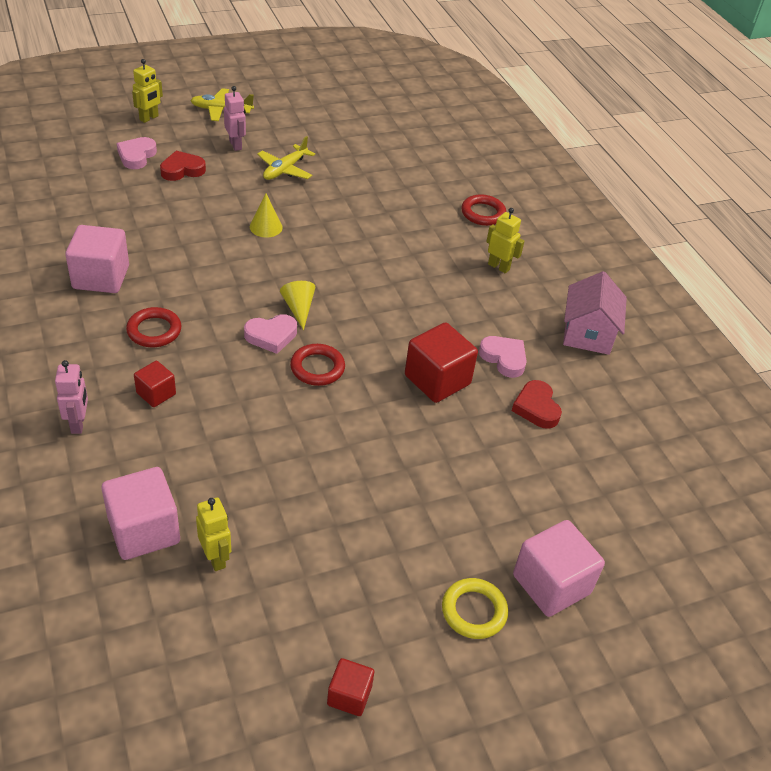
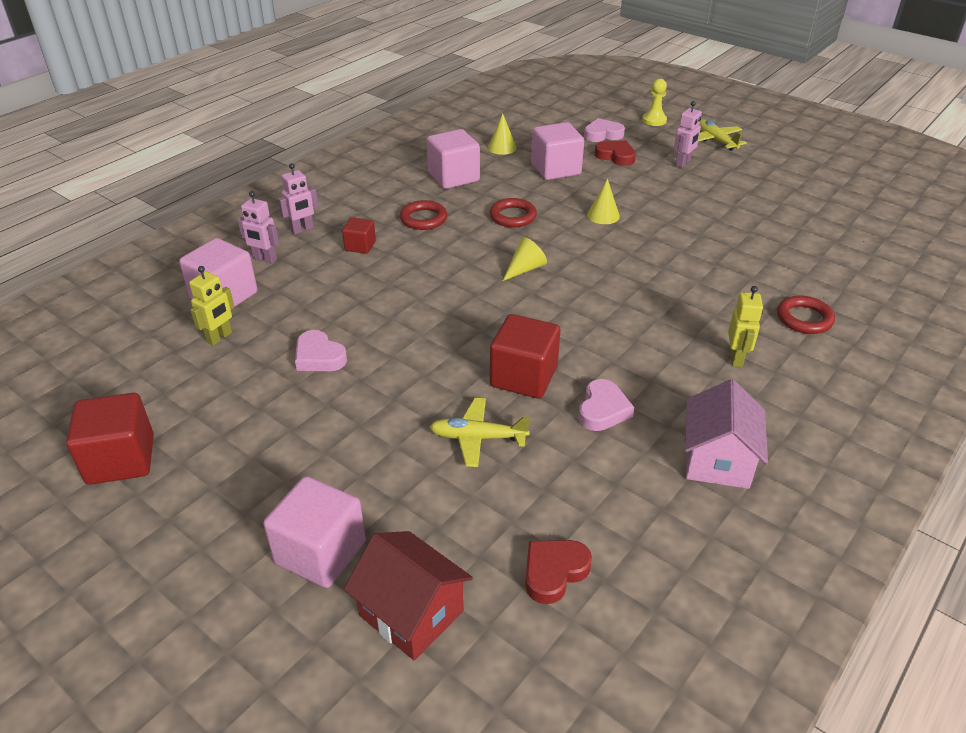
camera: 65 degrees right, 5 degrees down
(83, 222) = (502, 147): none -> yellow cone
(106, 474) = (265, 259): none -> pink robot
(149, 118) = (654, 120): yellow robot -> yellow pawn
(163, 212) = (556, 169): none -> pink cube
(271, 336) = (477, 269): pink heart -> pink heart (319, 357)
(285, 169) = (689, 195): yellow plane -> yellow plane (477, 438)
(317, 368) = (465, 305): red ring -> red ring (513, 216)
(349, 695) = (121, 459): red cube -> red cube, size x1.80
(474, 611) = (252, 505): yellow ring -> none
(536, 408) = (556, 458): red heart -> red heart (554, 572)
(587, 333) = (717, 460): pink house -> pink house turned 60 degrees counterclockwise
(635, 553) = (411, 613): none -> red house

